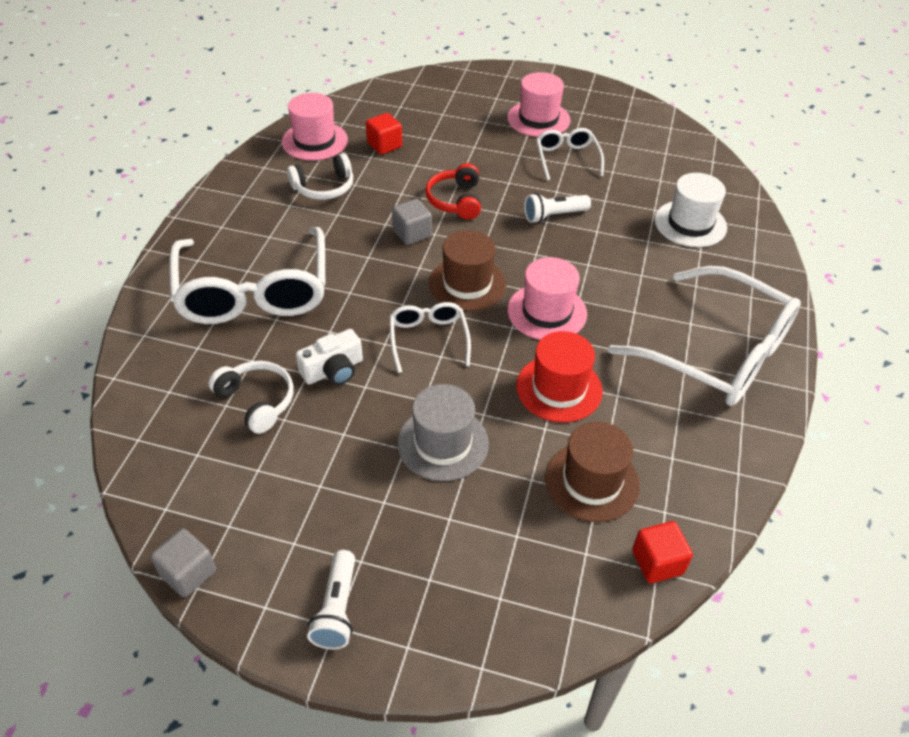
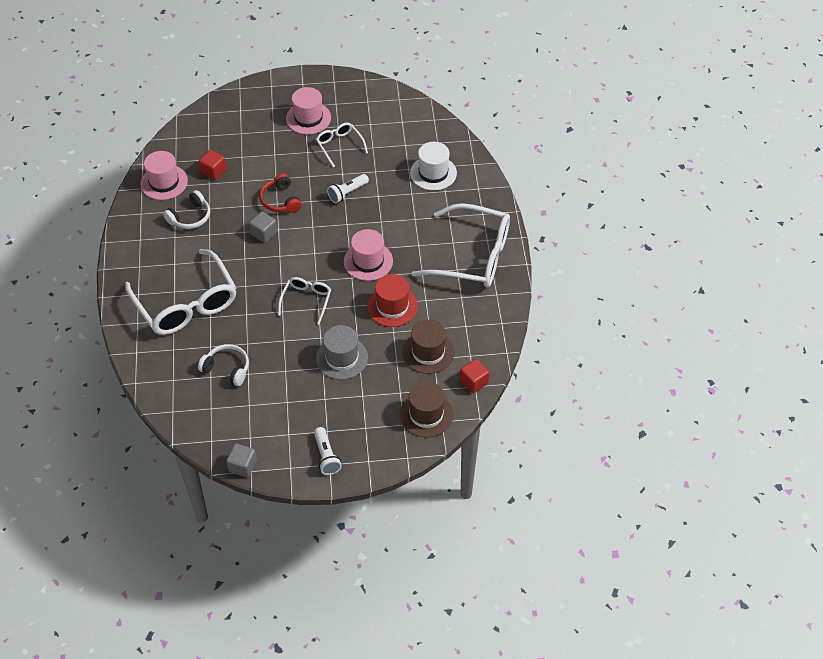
camera: 20 degrees left, 5 degrees up
(333, 370) = (261, 337): white camera -> none
(428, 339) = (306, 300): white glasses -> white glasses turned 45 degrees clockwise
(467, 284) = (314, 258): brown hat -> brown hat (426, 414)

